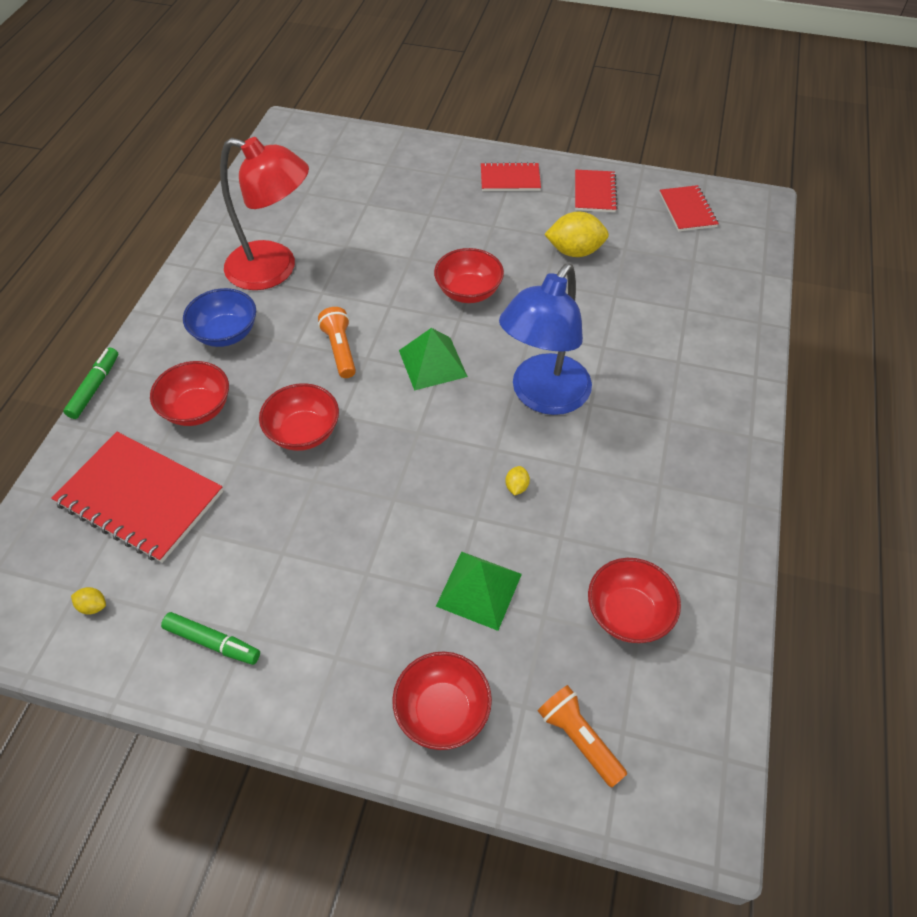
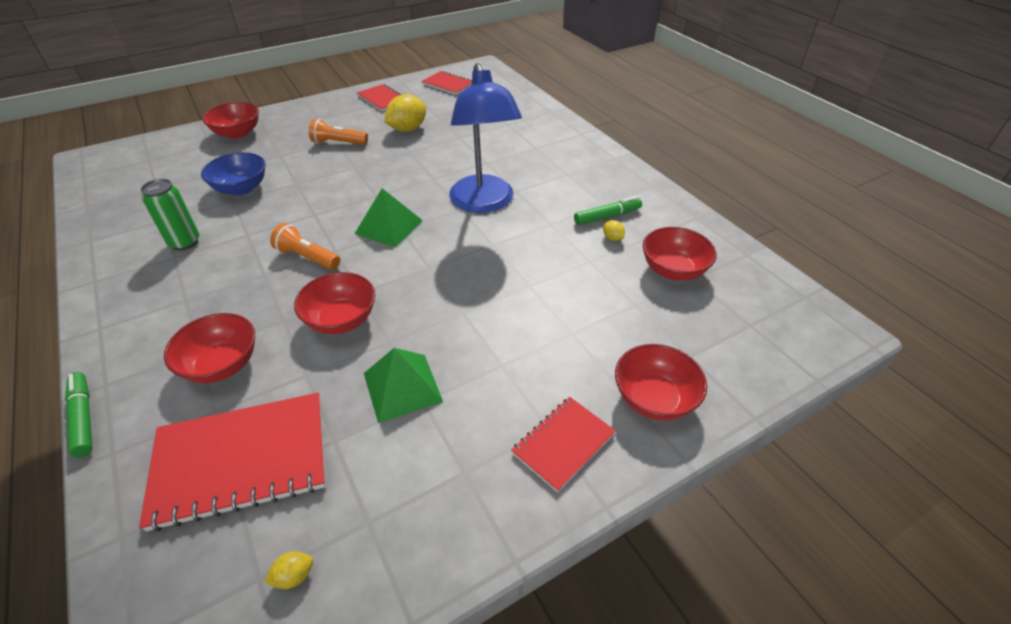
camera: 45 degrees left, 10 degrees down
(212, 642) = (443, 502): green marker -> green marker (607, 216)
(226, 333) = (187, 302): blue bowl -> blue bowl (241, 188)
(274, 269) = (185, 242): red lamp -> green can
(468, 291) = (363, 179): red bowl -> red bowl (237, 133)
(479, 590) = (583, 319): green pyramid -> green pyramid (402, 387)
(510, 179) = (317, 115): red notebook -> red notebook (563, 444)
(516, 486) = (530, 254): yellow lemon -> yellow lemon (612, 238)
(578, 738) = (737, 346): orange flashlight -> orange flashlight (338, 143)

